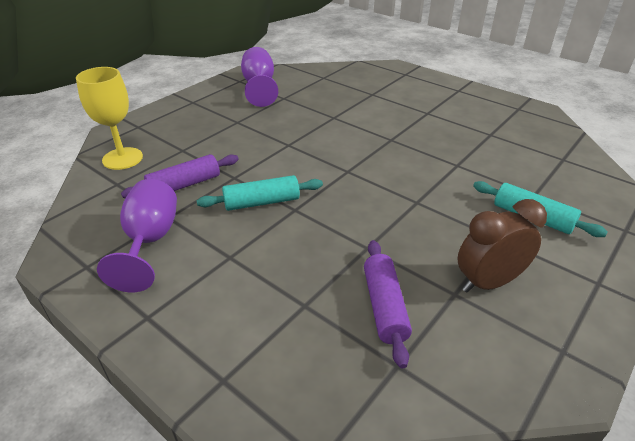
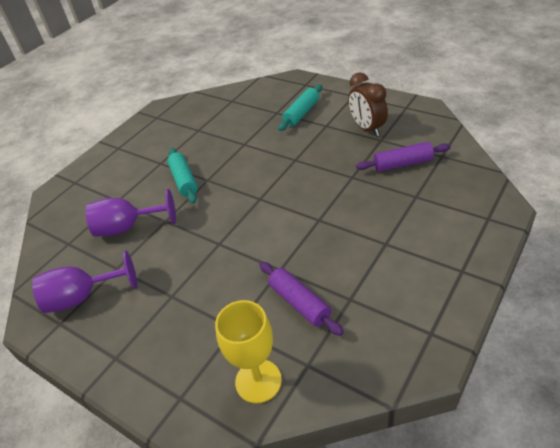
camera: 90 degrees left, 5 degrees up
(150, 241) = (385, 299): purple goblet -> purple goblet (127, 227)
(262, 202) = (314, 241): turquoise rolling pin -> turquoise rolling pin (184, 181)

